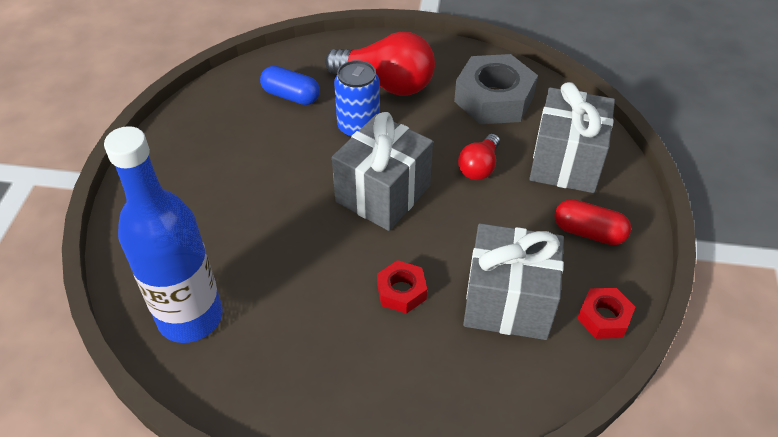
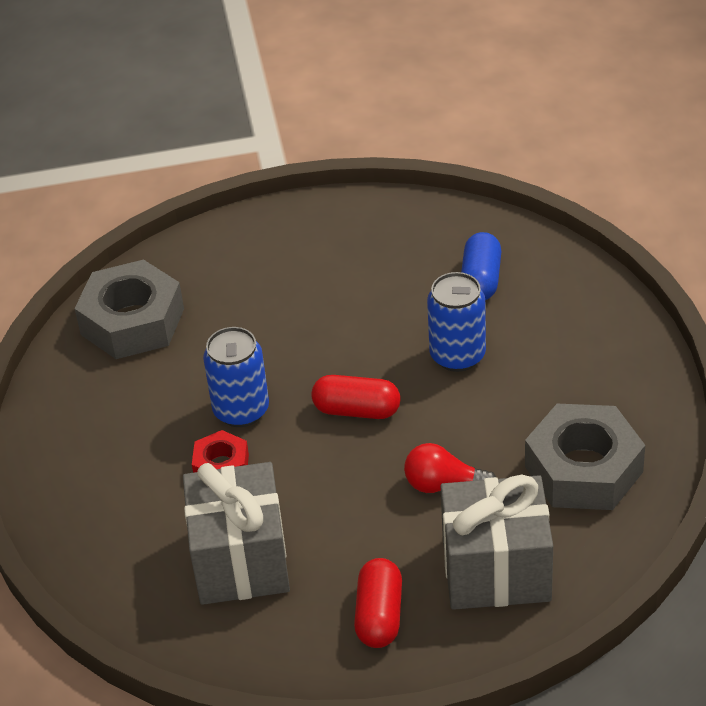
camera: 75 degrees right, 5 degrees down
(190, 317) = (132, 321): blue bottle -> grey nut
(345, 264) = (241, 410): none -> blue can
(383, 194) = (357, 410): grey gift -> red capsule
(386, 84) = (553, 356): red light bulb -> none
(604, 318) = (250, 652): red nut -> none

